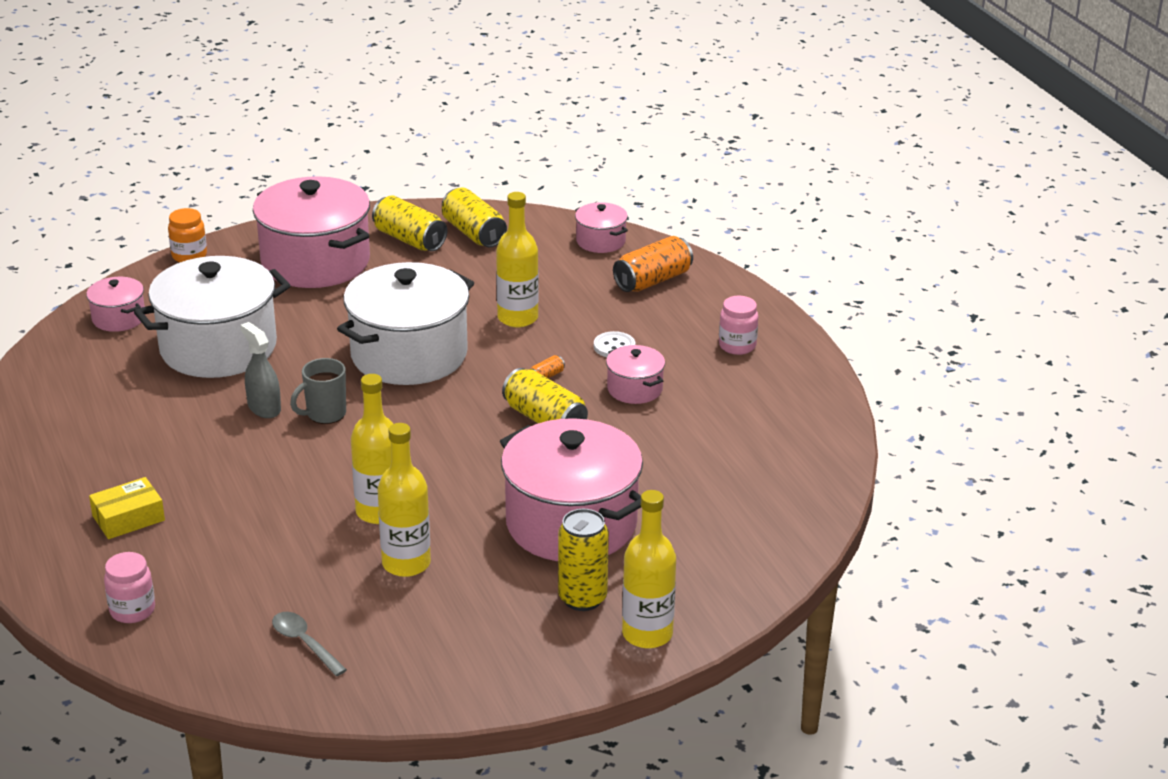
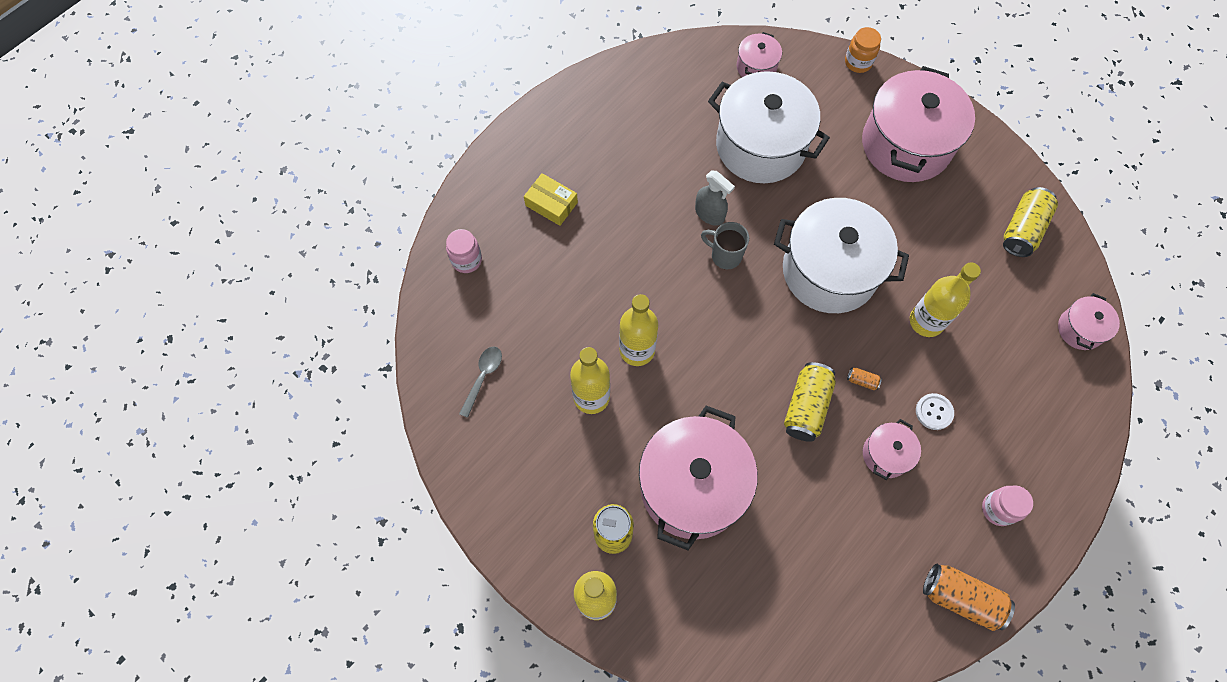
camera: 65 degrees right, 35 degrees up
(264, 408) = (709, 214): grey spray bottle -> grey spray bottle turned 105 degrees clockwise
(409, 239) = (981, 190): yellow can -> none
(653, 280) = (1049, 398): orange can -> orange can (961, 598)

